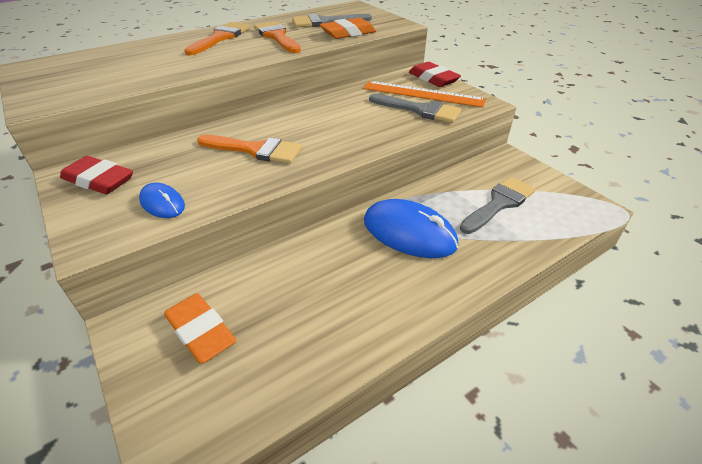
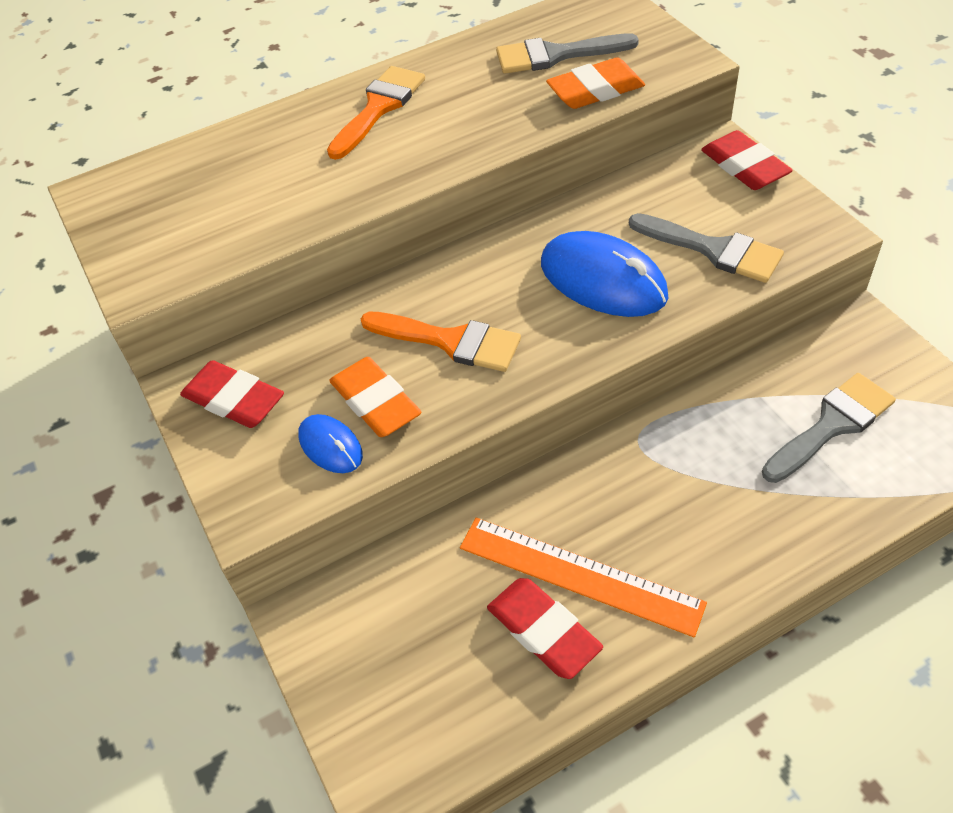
camera: 10 degrees right, 10 degrees up
(200, 331) = (395, 630): orange eraser -> orange eraser (375, 402)
(277, 36) = (472, 103): orange brush -> none
(314, 327) = (543, 631): none -> red eraser
(409, 233) = (682, 478): blue mouse -> blue mouse (603, 280)
(423, 94) = (722, 208): orange ruler -> orange ruler (579, 575)

